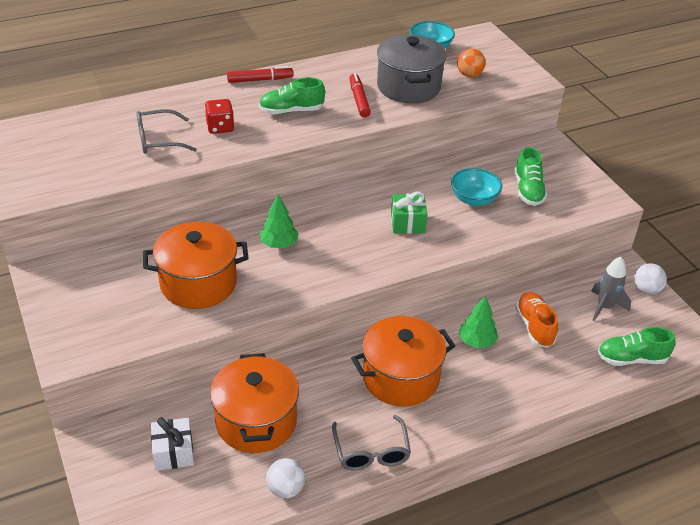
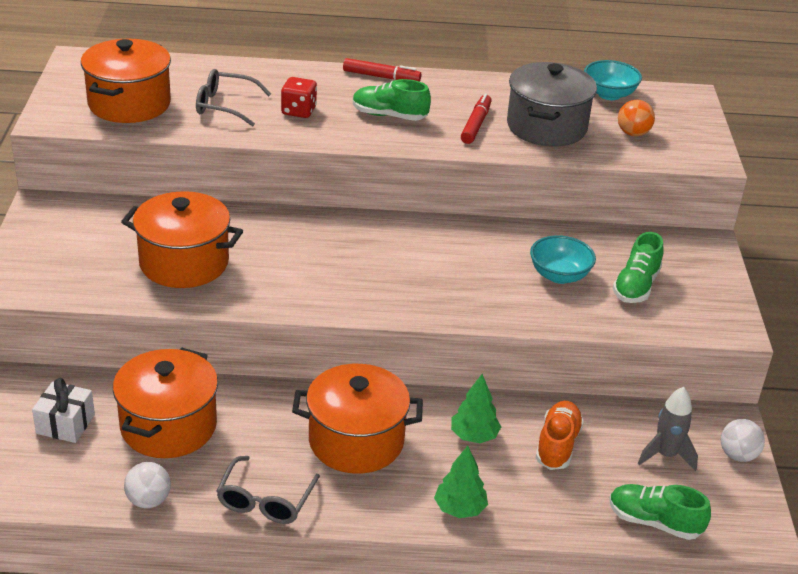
camera: 25 degrees right, 5 degrees down
(78, 161) = (129, 104): none -> orange pot
(279, 244) = (298, 252): green tree -> green tree (460, 509)
(407, 223) = (459, 275): green gift -> none

